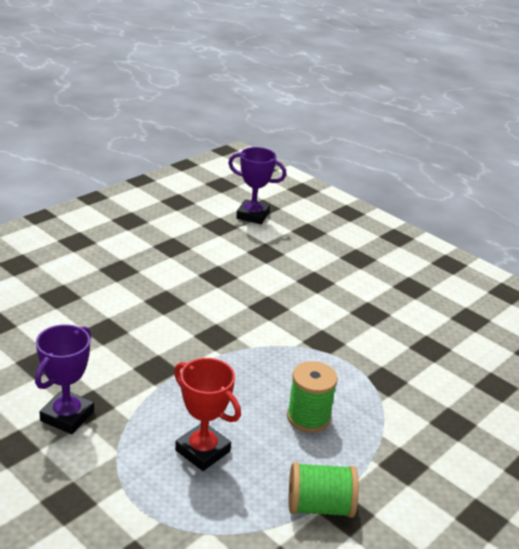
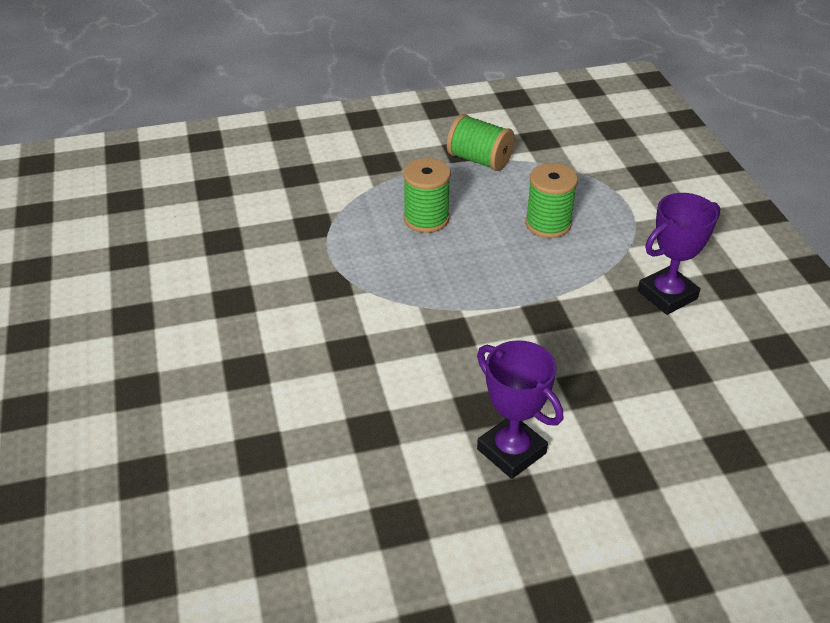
camera: 145 degrees left, 10 degrees up
(202, 451) = (548, 224): red trophy -> green spool
(252, 215) = (193, 556): purple trophy -> purple trophy (511, 451)

